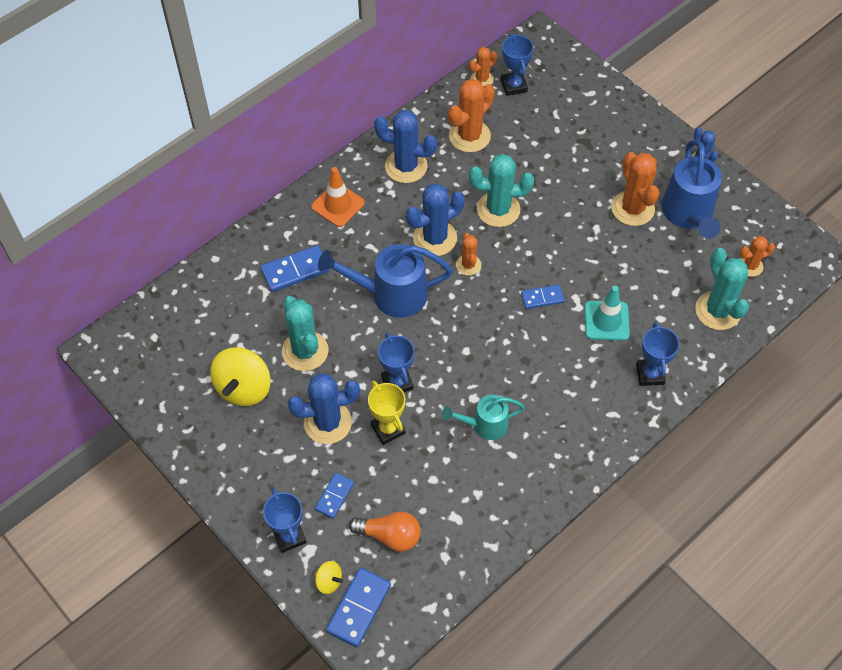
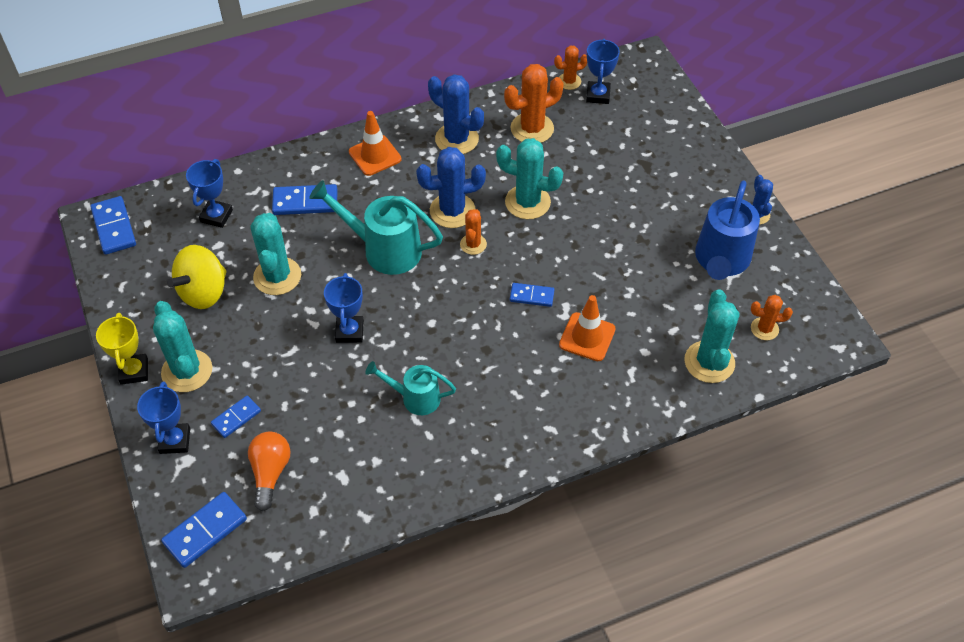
camera: 20 degrees right, 5 degrees down
(124, 351) = (114, 227): none -> blue domino
(267, 468) = (187, 371): none -> turquoise cactus
(327, 422) = (265, 348): blue cactus -> none
(329, 581) = (190, 496): yellow spinning top -> none
(388, 429) = (319, 372): yellow trophy -> yellow trophy (134, 371)
(390, 294) = (383, 249): blue watering can -> turquoise watering can
(390, 536) = (270, 472): orange light bulb -> orange light bulb turned 120 degrees counterclockwise
(606, 321) = (587, 337): turquoise traffic cone -> orange traffic cone
(632, 208) = (665, 239): orange cactus -> none
(650, 374) = (608, 402): blue trophy -> blue trophy (216, 216)

